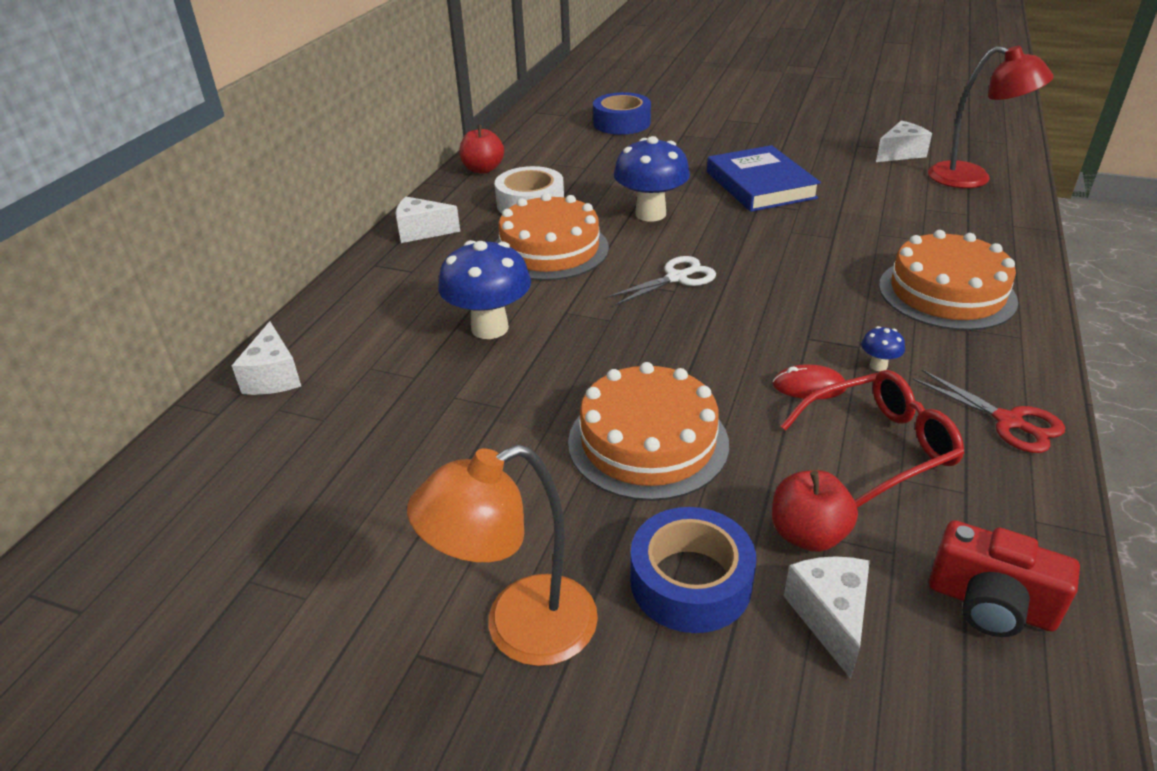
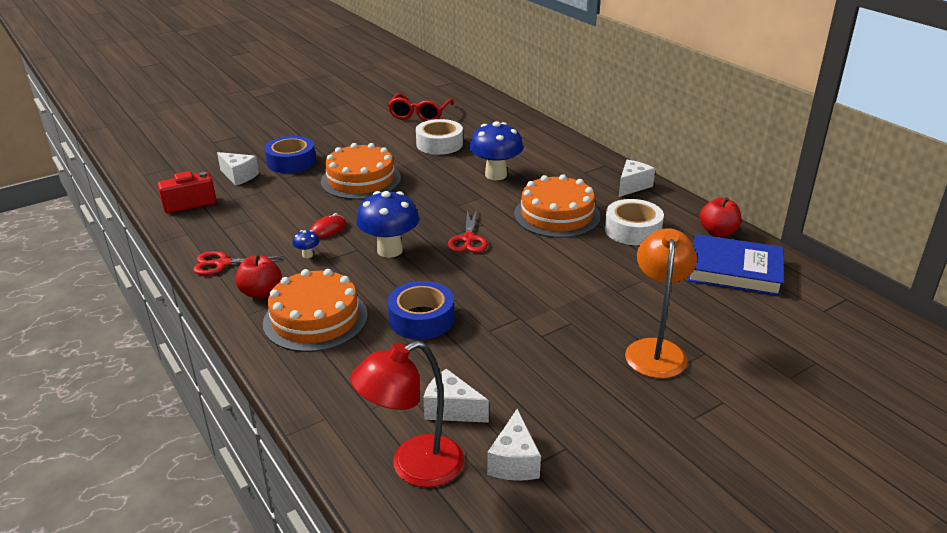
camera: 125 degrees right, 5 degrees down
(274, 377) = (524, 126): white cheese -> white cheese (451, 409)
(428, 431) = (439, 144): none -> white tape
(519, 629) = (324, 134): orange lamp -> orange lamp (655, 350)
(621, 123) = (769, 332): blue tape -> blue tape (421, 319)
(650, 214) = (561, 266): blue mushroom -> blue mushroom (390, 250)
(676, 278) = (468, 239): white scissors -> red scissors
(760, 185) = (549, 336): blue book -> blue book (734, 270)
(808, 535) = (268, 188): red apple -> red apple (261, 292)
(880, 446) = (271, 225): red glasses -> red glasses (419, 114)

